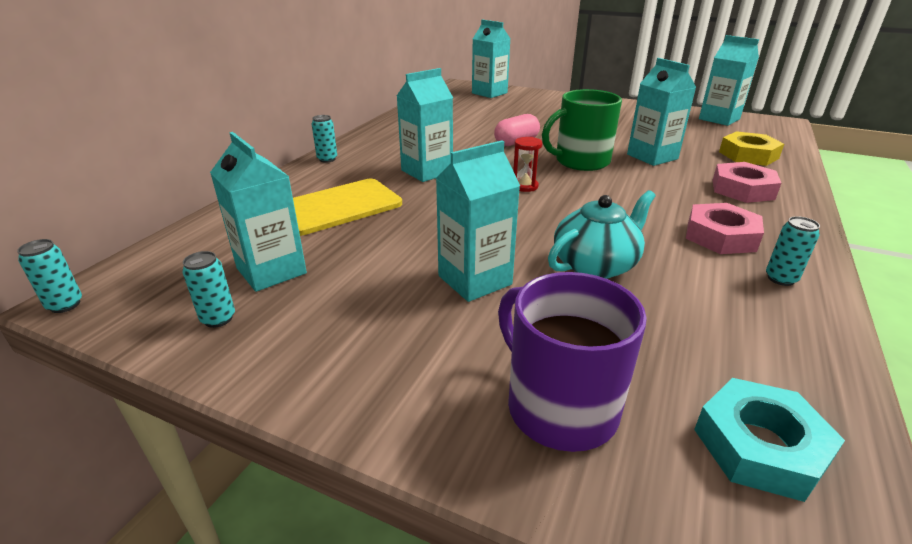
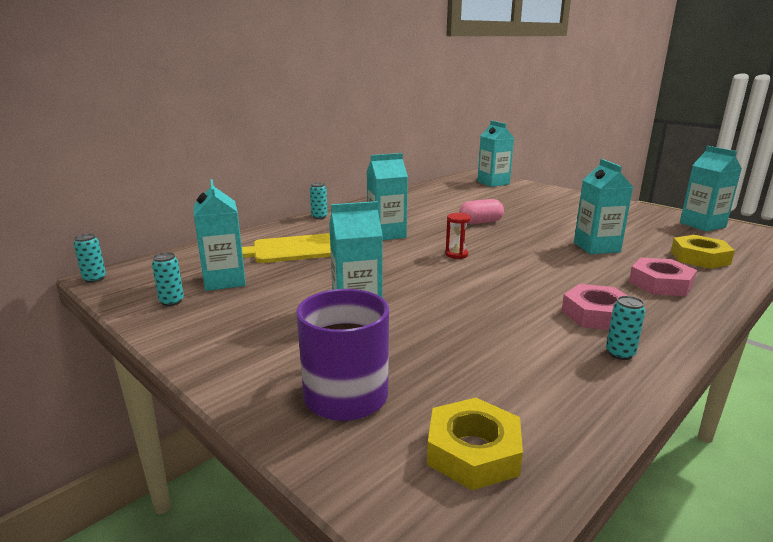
camera: 20 degrees right, 10 degrees down
(581, 161) = (524, 243): green mug -> none
(596, 265) = (461, 316): turquoise teapot -> none
(759, 446) = (473, 451): turquoise nut -> yellow nut

